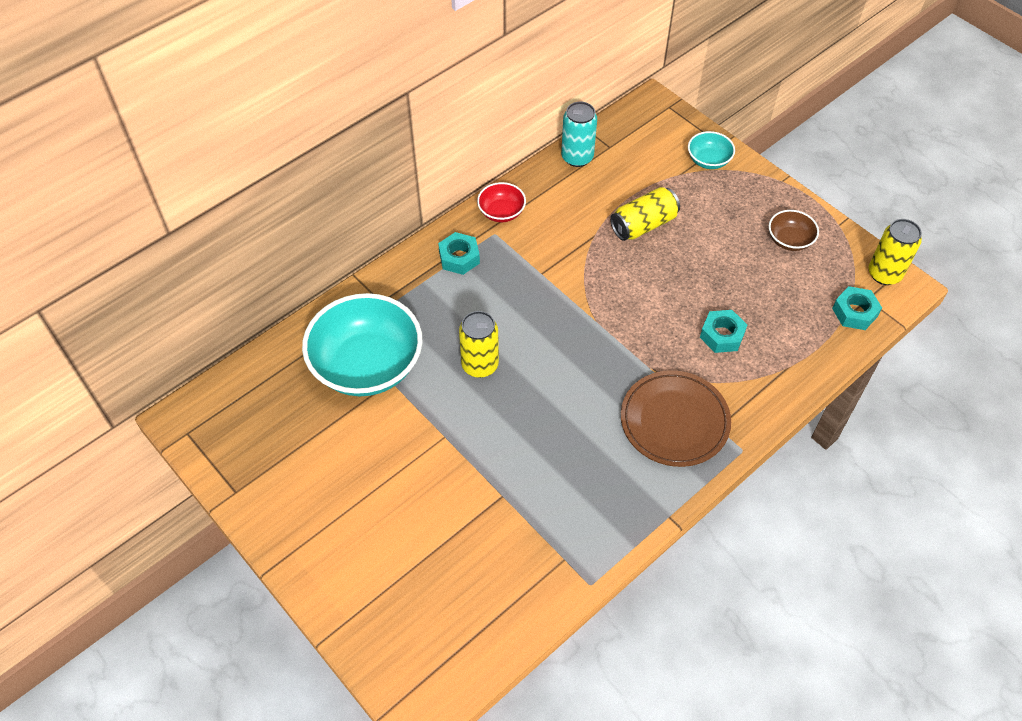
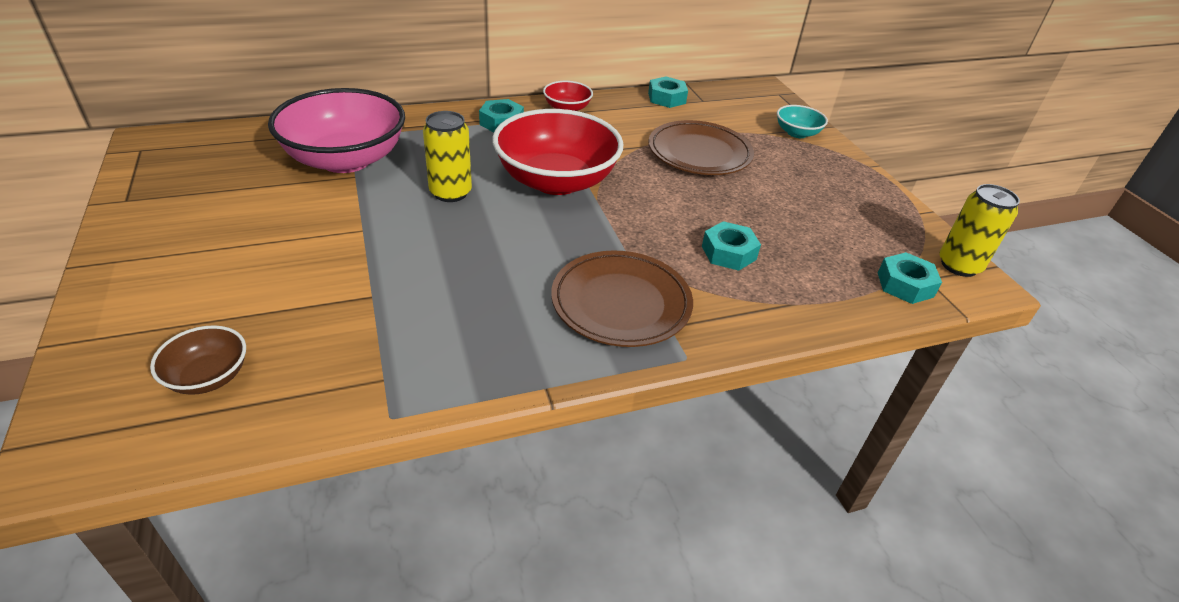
camera: 20 degrees right, 15 degrees down
(367, 365) = (346, 159): turquoise bowl -> pink bowl
(552, 313) = (556, 181): none -> red bowl
(577, 157) = (666, 98): turquoise can -> turquoise nut
(643, 225) = (699, 153): yellow can -> brown plate
(789, 240) = (854, 207): brown bowl -> brown bowl (208, 377)

